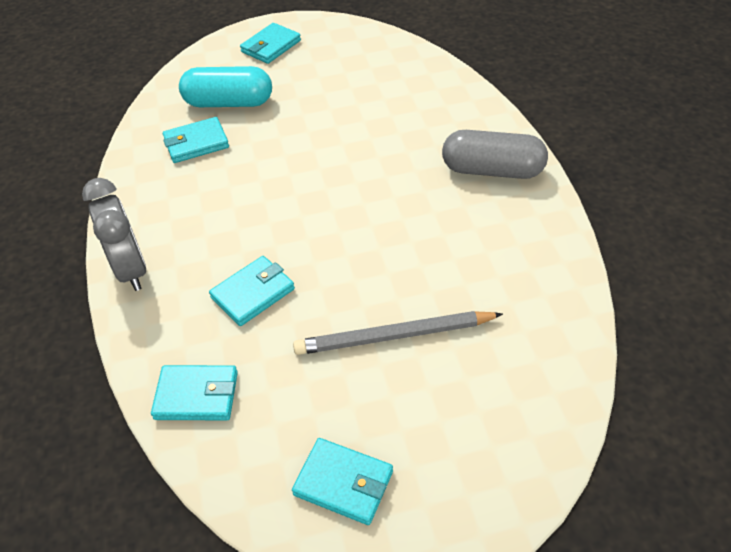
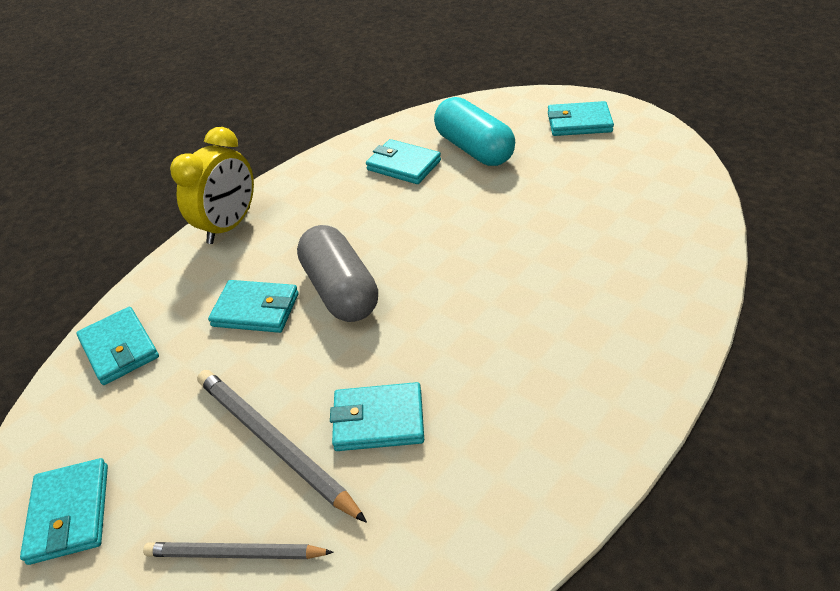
camera: 55 degrees right, 5 degrees down
(131, 269) = (229, 226): grey clock -> yellow clock
(427, 275) = (378, 420): none -> turquoise wallet
(465, 393) = (235, 554): none -> grey pencil
(492, 170) = (594, 382): grey capsule -> grey capsule (340, 290)

